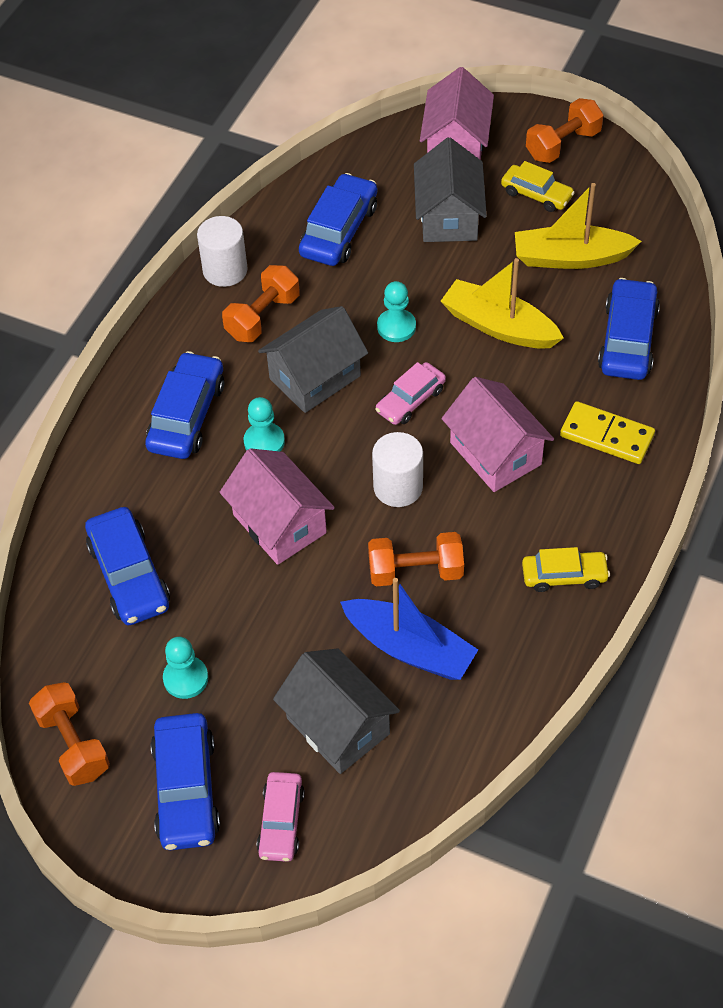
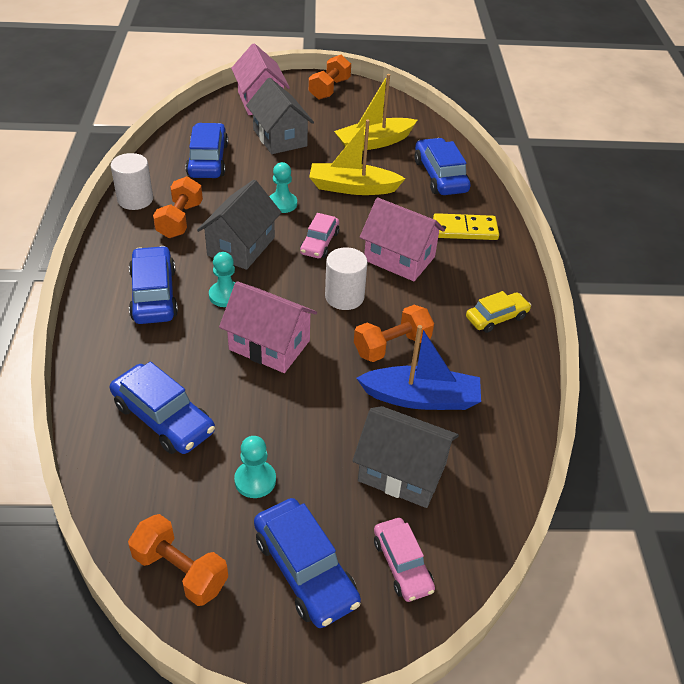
camera: 30 degrees left, 10 degrees down
(536, 194) = (330, 116): yellow car -> none

